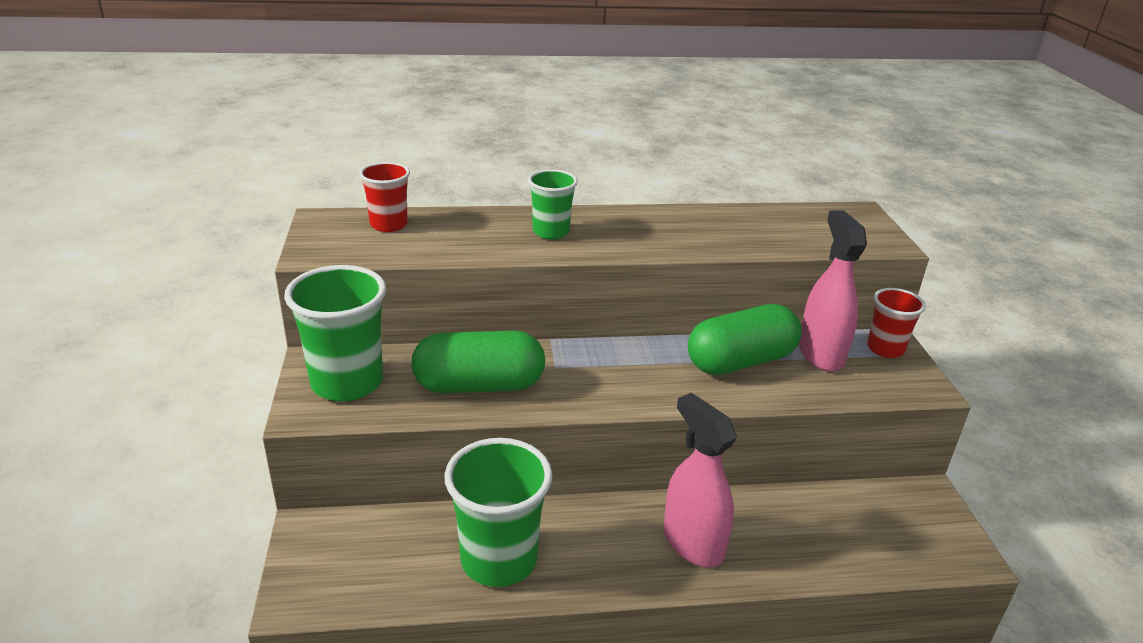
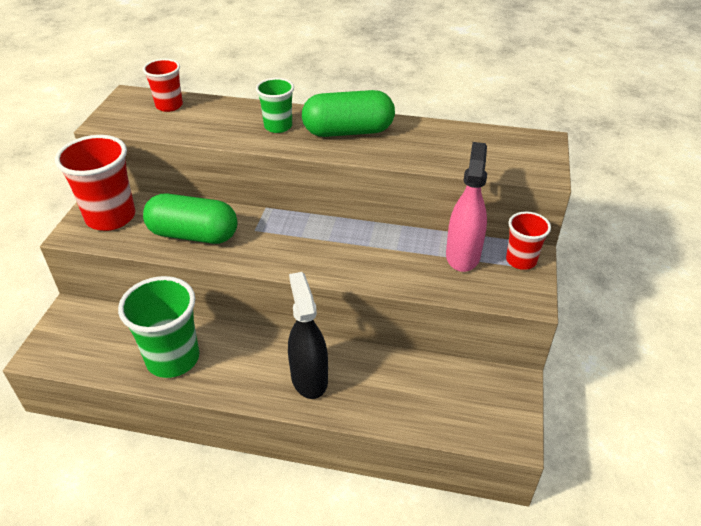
camera: 20 degrees right, 10 degrees up
(347, 383) = (111, 217): green cup -> red cup
(692, 543) = (309, 378): pink spray bottle -> black spray bottle
(741, 361) = (394, 250): green capsule -> green capsule (348, 131)

